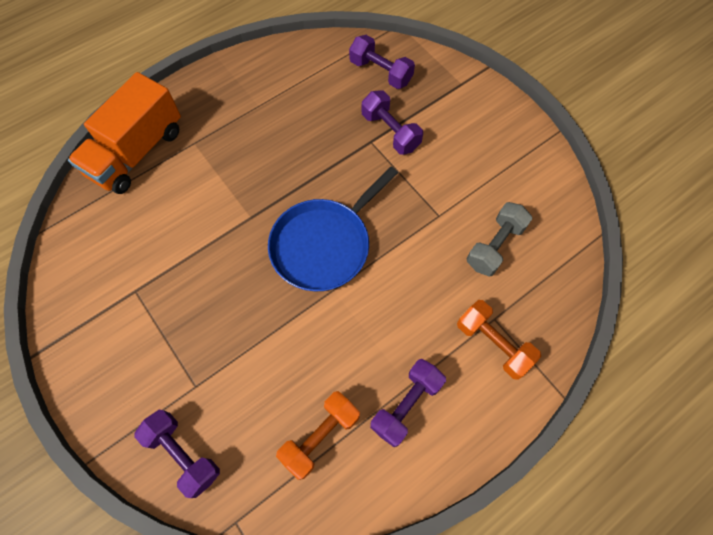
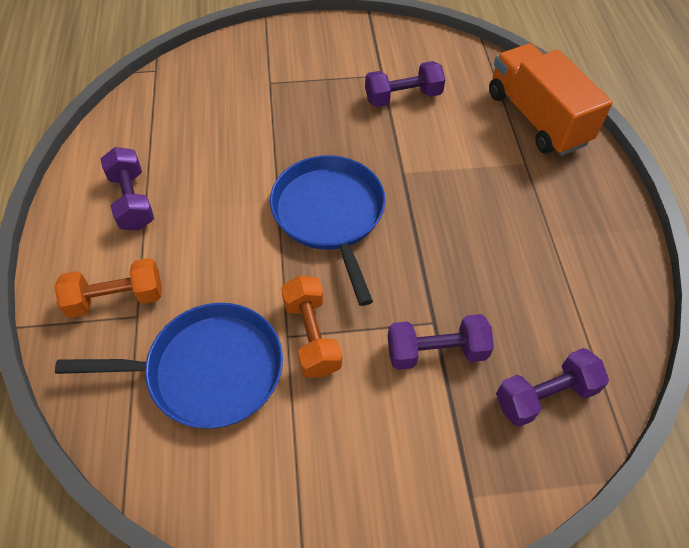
camera: 120 degrees right, 10 degrees down
(183, 454) = (226, 61): purple dumbbell -> purple dumbbell (403, 97)
(320, 436) = (164, 136): orange dumbbell -> orange dumbbell (312, 336)
(495, 246) = (208, 370): grey dumbbell -> blue pan

